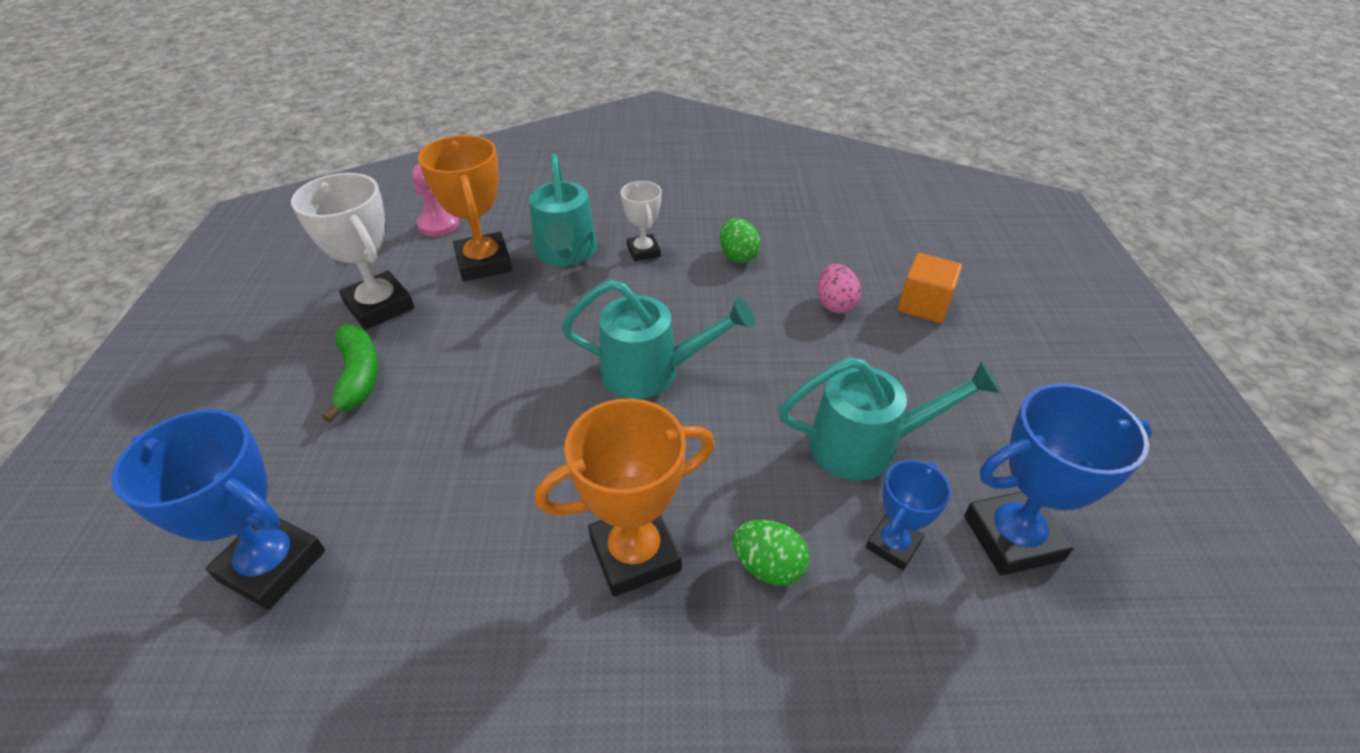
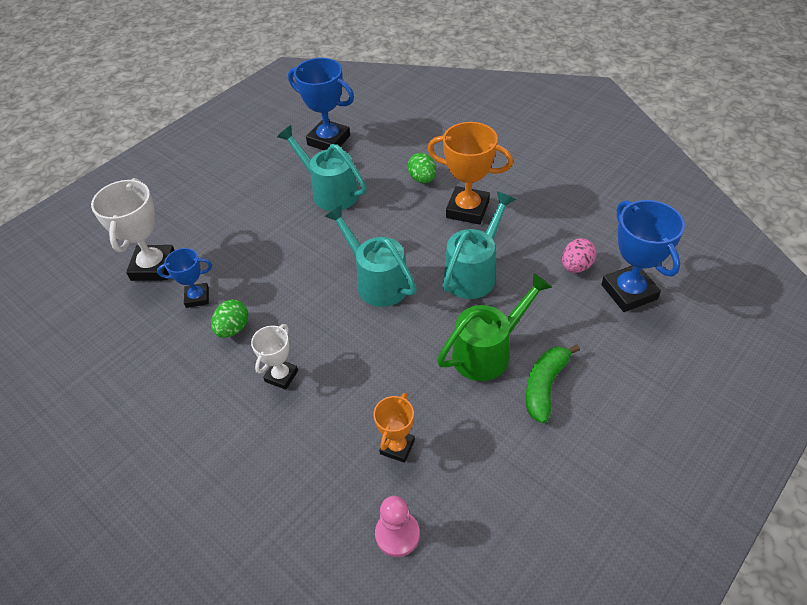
camera: 135 degrees left, 5 degrees up
(379, 306) = (502, 449): white trophy -> white trophy (153, 267)
(449, 374) = (488, 351): none -> green watering can
(484, 263) = (397, 447): orange trophy -> orange trophy, size x0.58
(565, 254) = (333, 413): turquoise watering can -> turquoise watering can (474, 273)
(834, 304) = (236, 259): pink egg -> pink egg (576, 266)
(893, 545) = (370, 160): blue trophy -> blue trophy (197, 297)
(923, 305) = (198, 230): orange cube -> none

